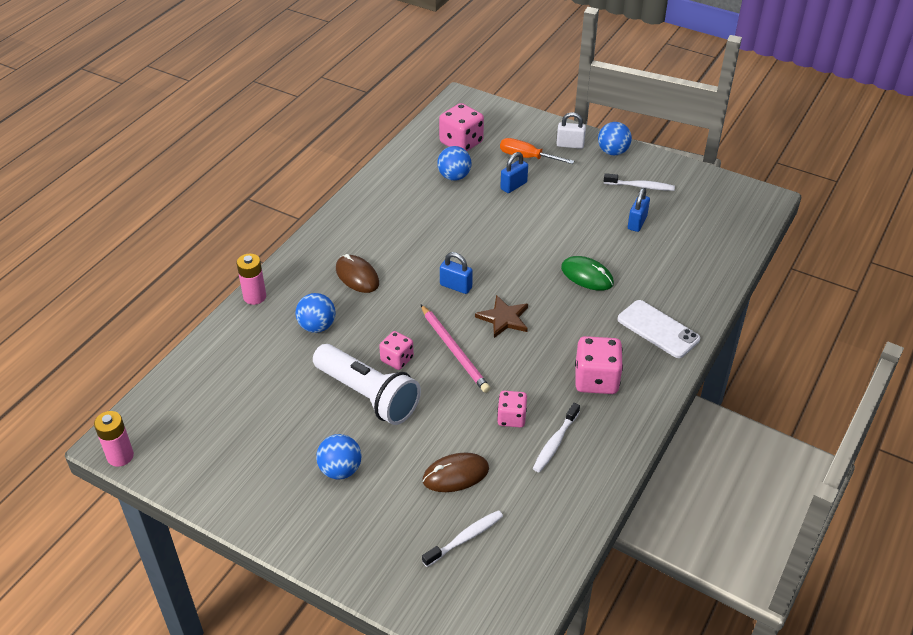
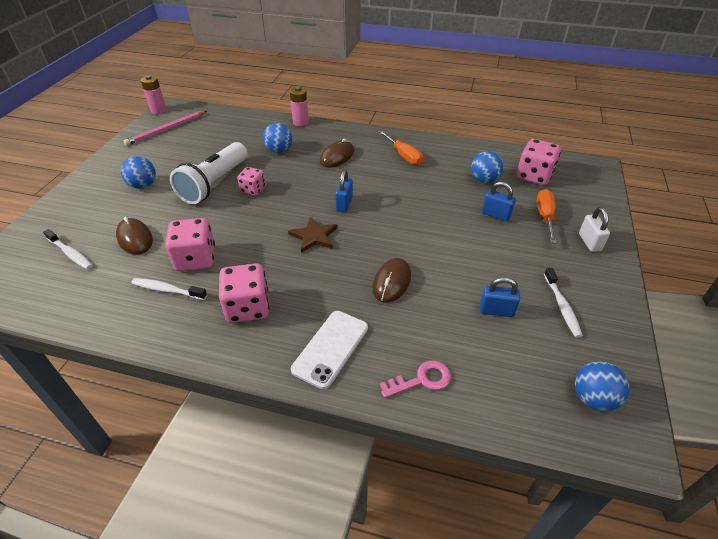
camera: 75 degrees right, 0 degrees up
(382, 222) = (404, 156): none -> orange screwdriver
(454, 350) = (268, 215): pink pencil -> pink pencil (166, 129)
(511, 418) = (195, 259): pink dice -> pink dice, size x1.62
(587, 276) = (391, 282): green mouse -> brown mouse
(613, 152) = (605, 276): blue ball -> blue ball (593, 398)
(699, 282) = (422, 380): none -> pink key

